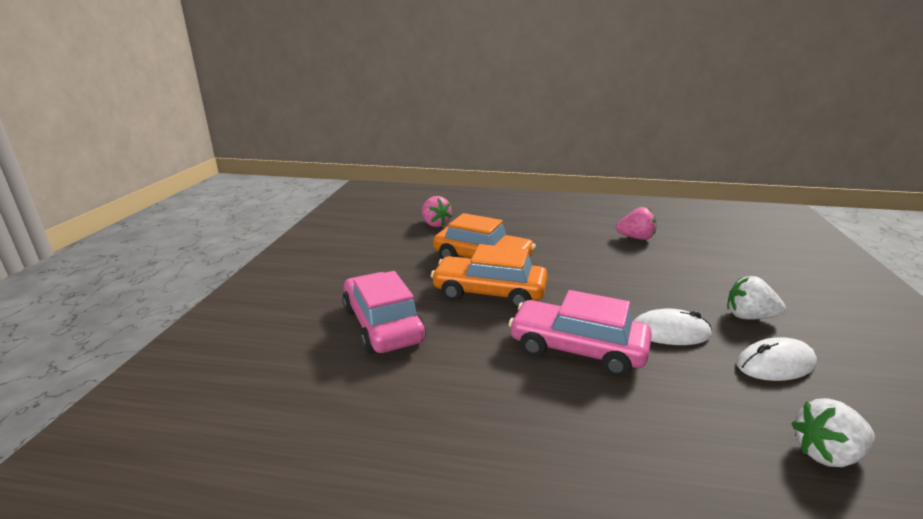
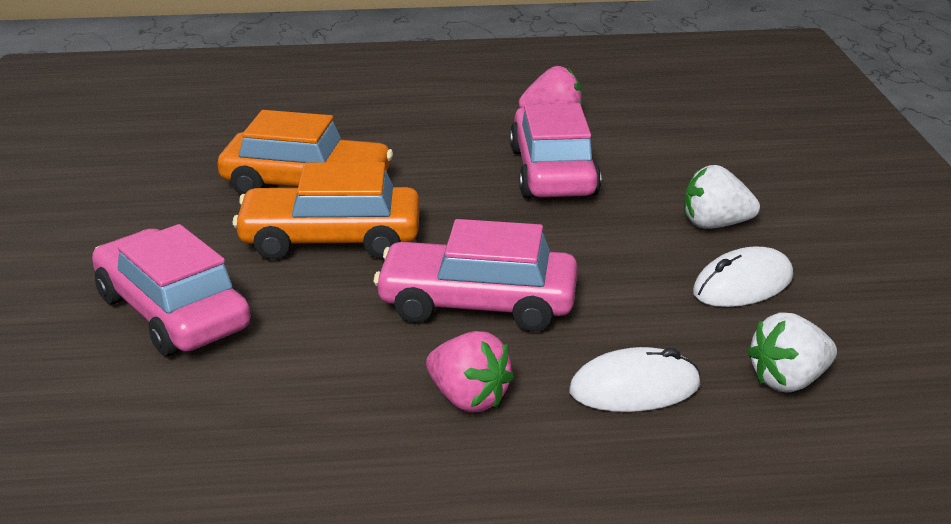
camera: 15 degrees left, 5 degrees up
(435, 224) = (205, 131): pink strawberry -> pink strawberry (468, 399)
(634, 269) = (552, 172): none -> pink car
(670, 332) = (606, 262): white mouse -> white mouse (634, 388)

